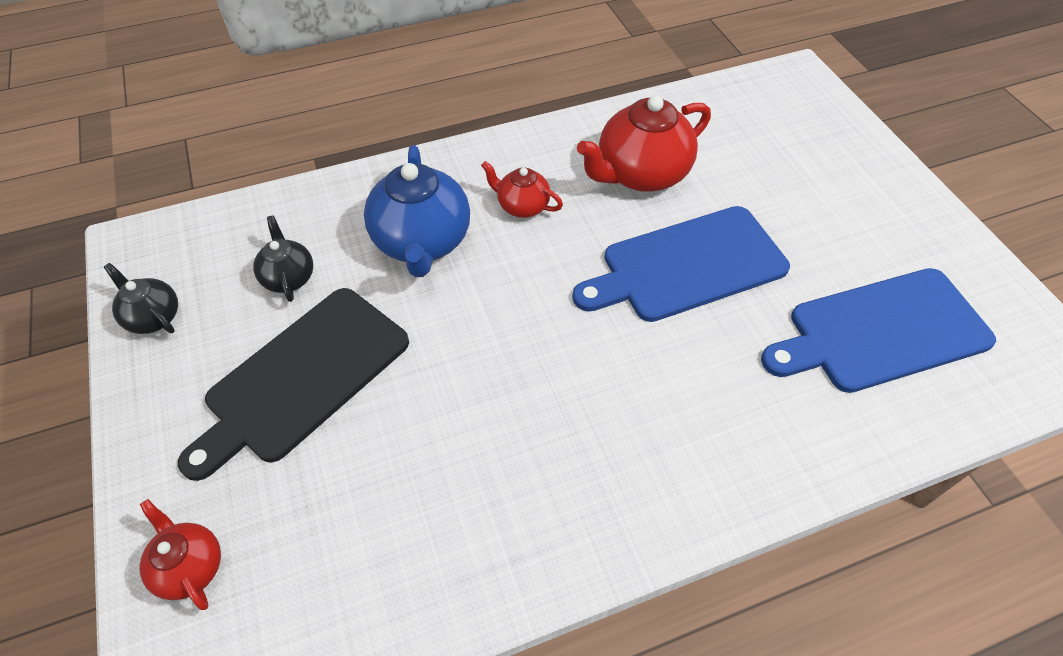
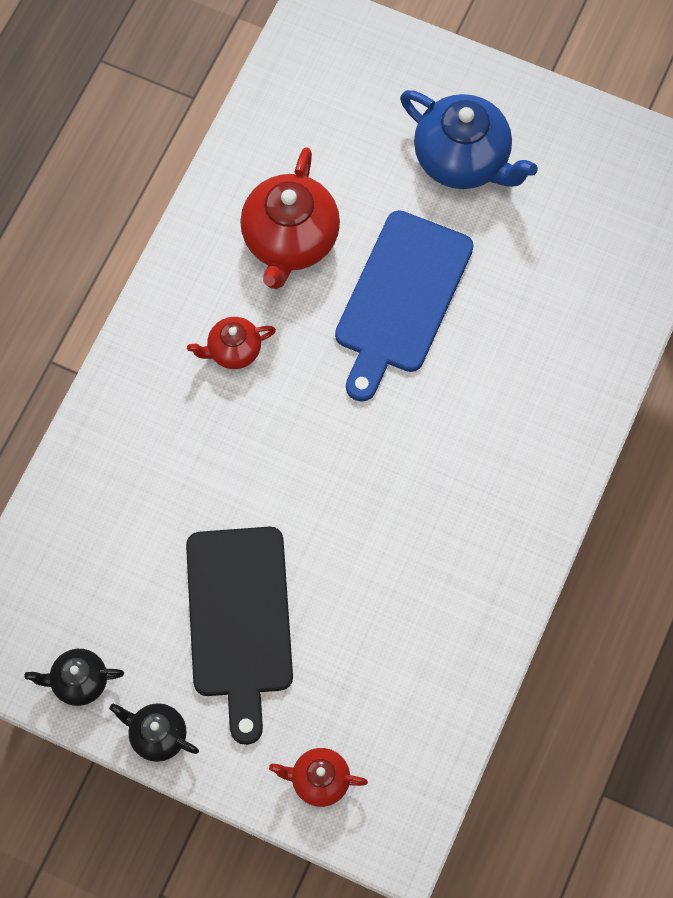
camera: 45 degrees left, 15 degrees up
(288, 277) = (134, 565): black teapot -> black teapot (157, 735)
(422, 242) = (196, 449): blue teapot -> blue teapot (463, 160)
(881, 332) = (568, 242): blue cutting board -> none

